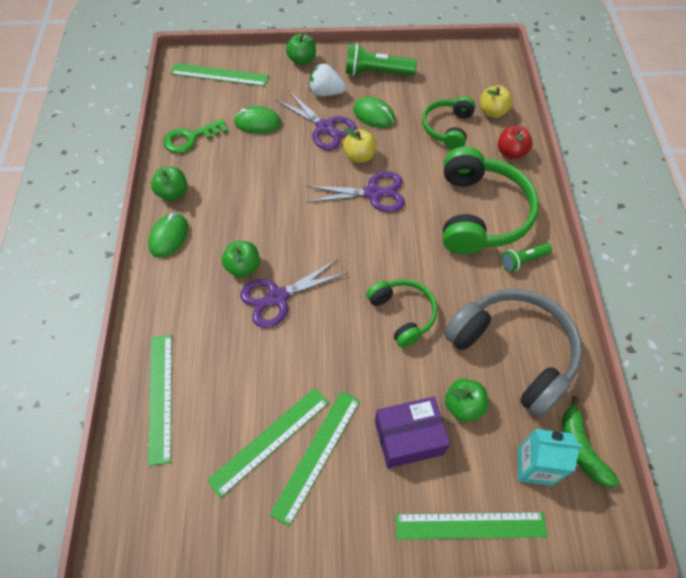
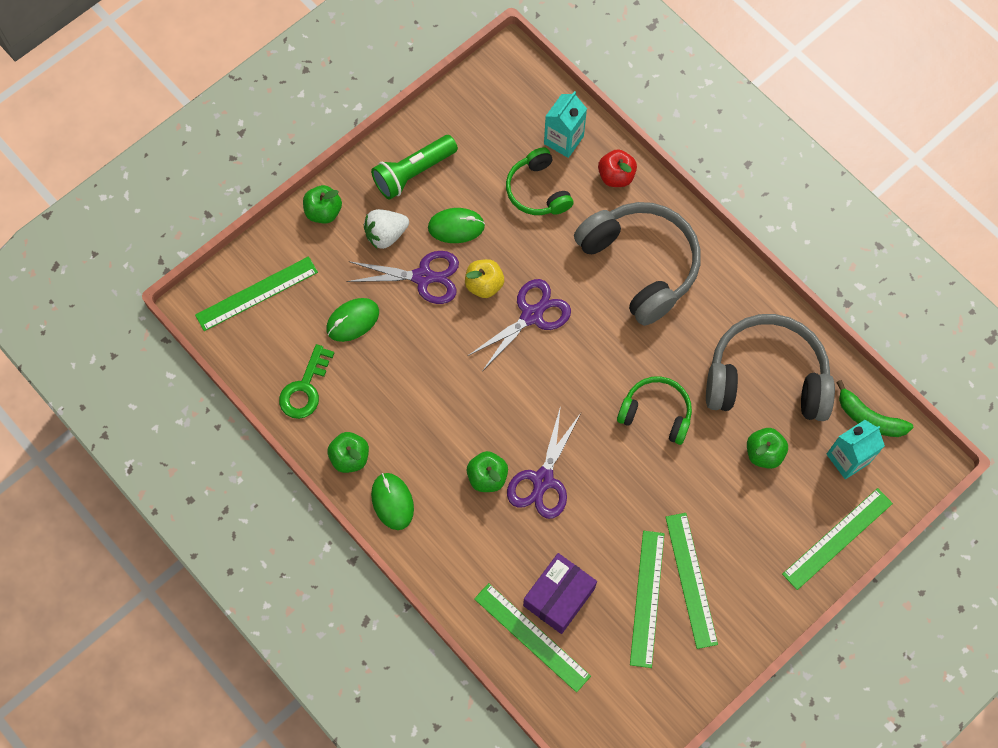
camera: 40 degrees left, 10 degrees up
(409, 438) = (745, 511): purple box -> purple box (559, 597)
(480, 213) = (640, 265): green headphones -> grey headphones
(492, 112) = (563, 140): yellow apple -> turquoise carton
(523, 260) = (711, 286): green flashlight -> none

